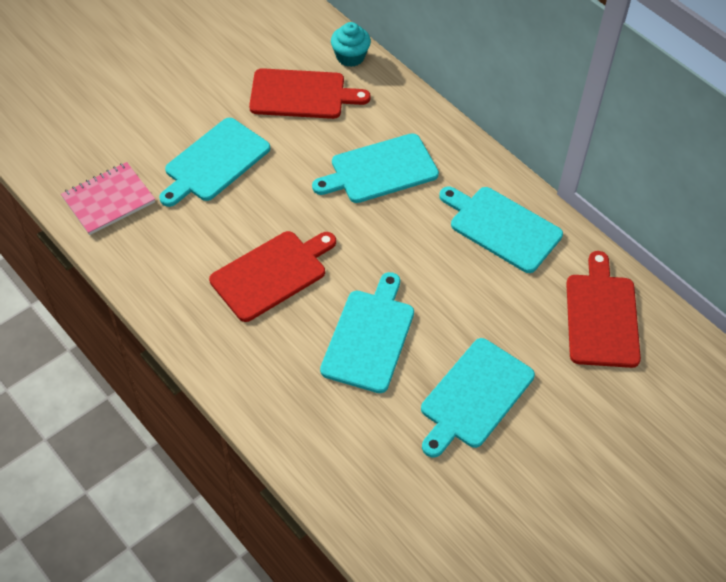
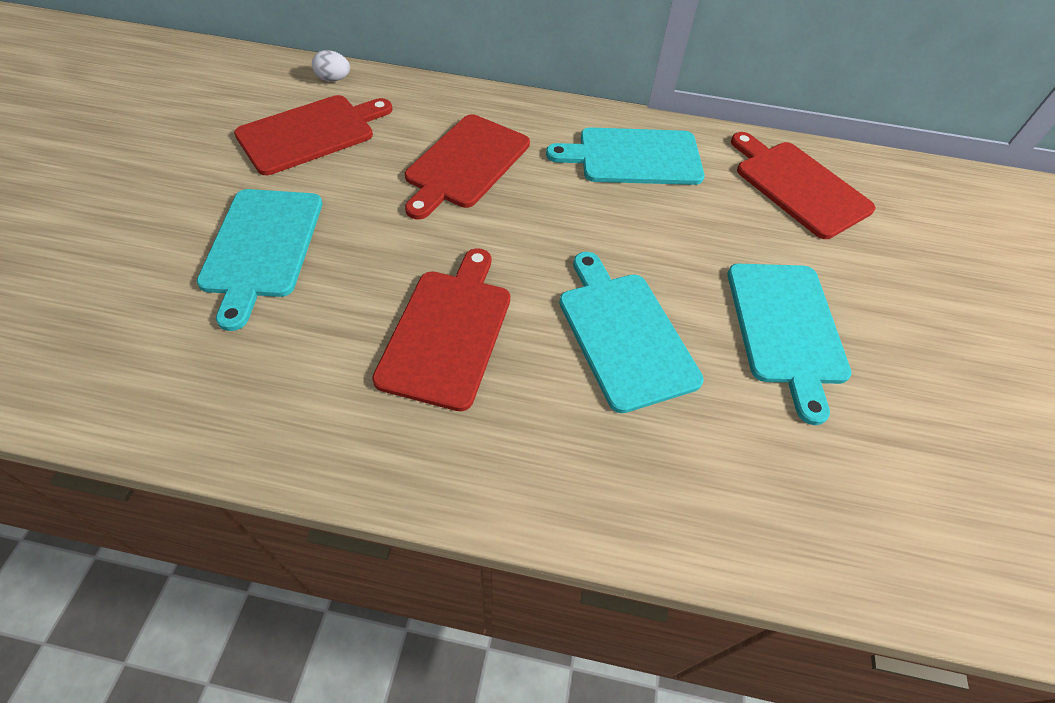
camera: 40 degrees left, 0 degrees up
(109, 200) = (140, 367): pink notebook -> none
(350, 57) = (333, 79): turquoise cupcake -> white egg
(380, 170) = (466, 164): turquoise cutting board -> red cutting board

